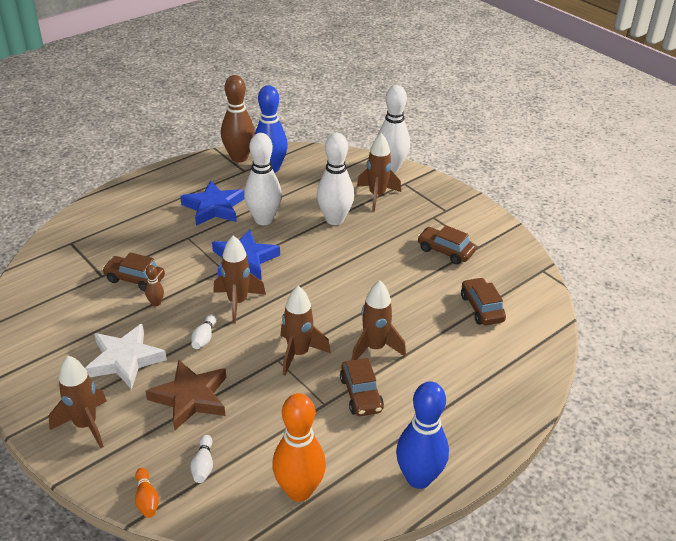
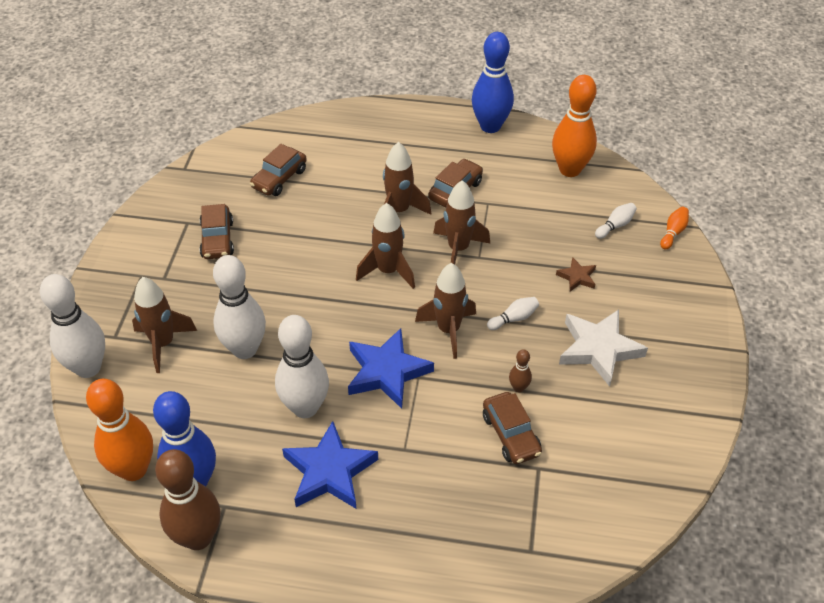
camera: 130 degrees left, 10 degrees up
(86, 425) = (676, 315): brown rocket -> brown rocket (388, 271)
(190, 398) = (577, 277): brown star -> brown star, size x0.50
(304, 156) = (133, 469): none -> orange bowling pin

